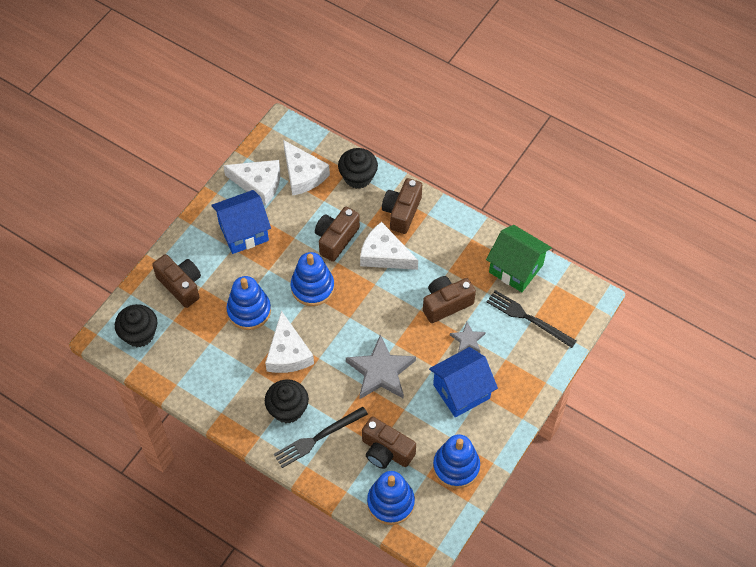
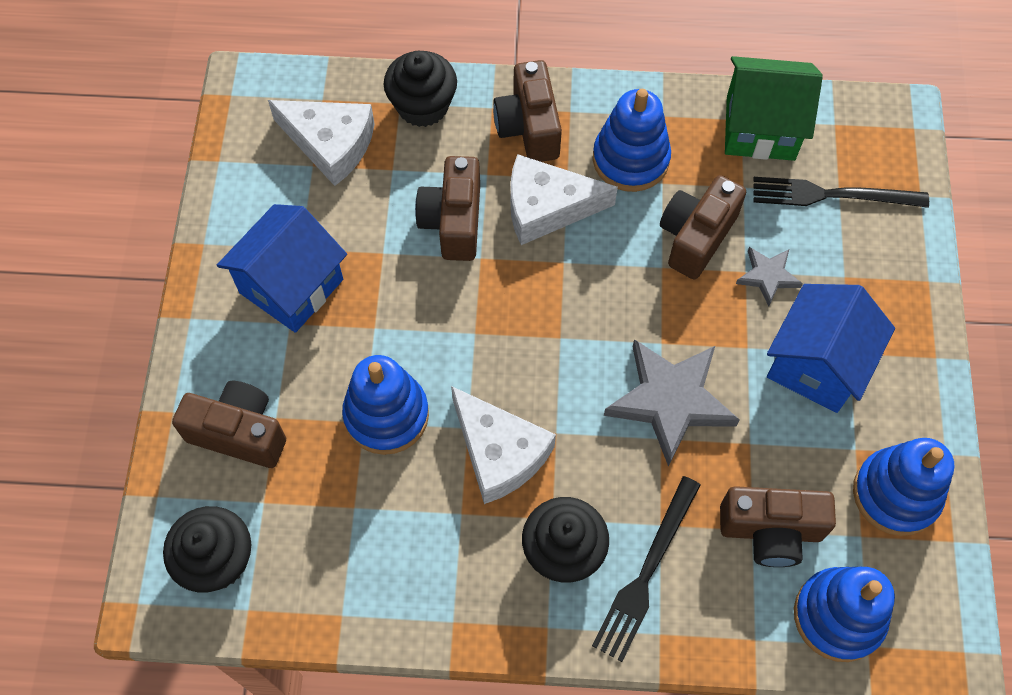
camera: 30 degrees left, 5 degrees up
(258, 184) = (266, 194): white cheese -> none
(312, 287) = (467, 319): blue stacking toy -> blue stacking toy (630, 159)

